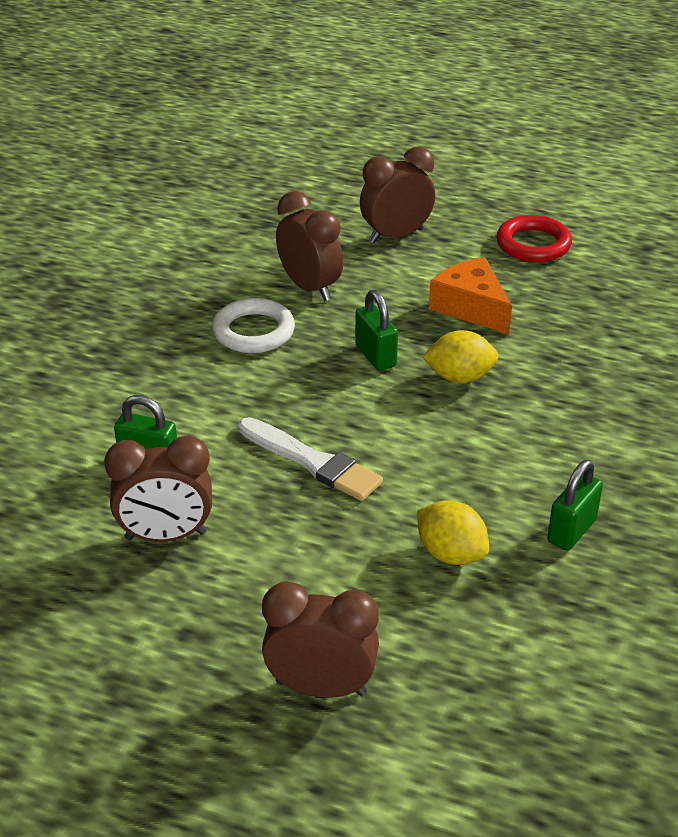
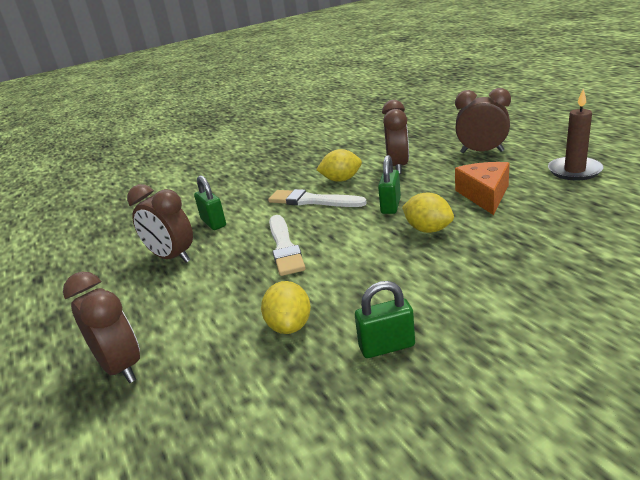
camera: 45 degrees right, 10 degrees down
(254, 331) = (341, 180): white ring -> yellow lemon
(256, 379) = (312, 201): none -> white brush
(533, 244) = (574, 171): red ring -> brown candle

